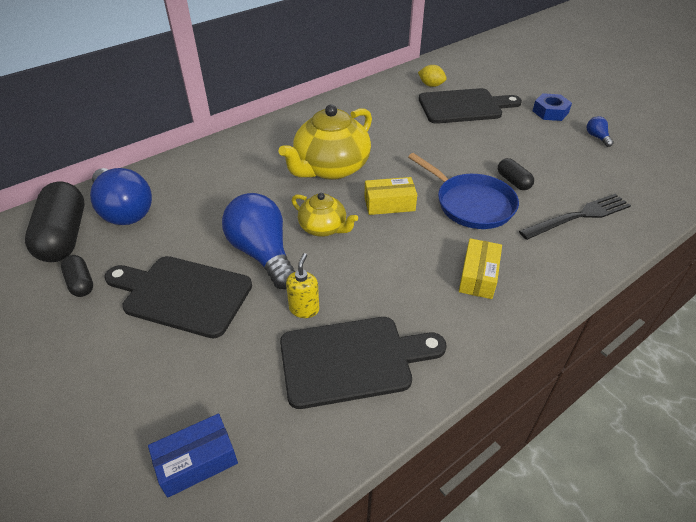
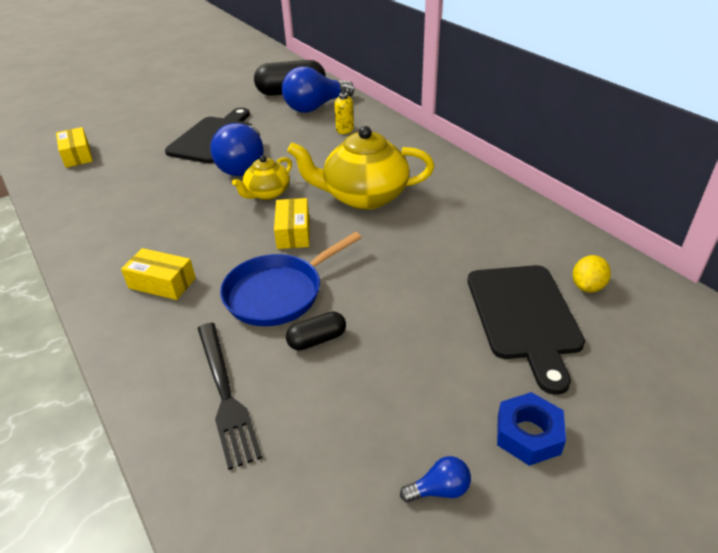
camera: 95 degrees right, 5 degrees down
(81, 283) = (241, 104): black capsule -> none
(197, 461) = (77, 155): blue box -> yellow box
(262, 254) = (244, 165): blue light bulb -> blue light bulb turned 120 degrees clockwise
(304, 309) = (173, 186): yellow soap dispenser -> yellow soap dispenser (345, 129)
(330, 168) = (363, 196): yellow teapot -> yellow teapot turned 45 degrees counterclockwise
(352, 360) = (111, 207): black cutting board -> none

